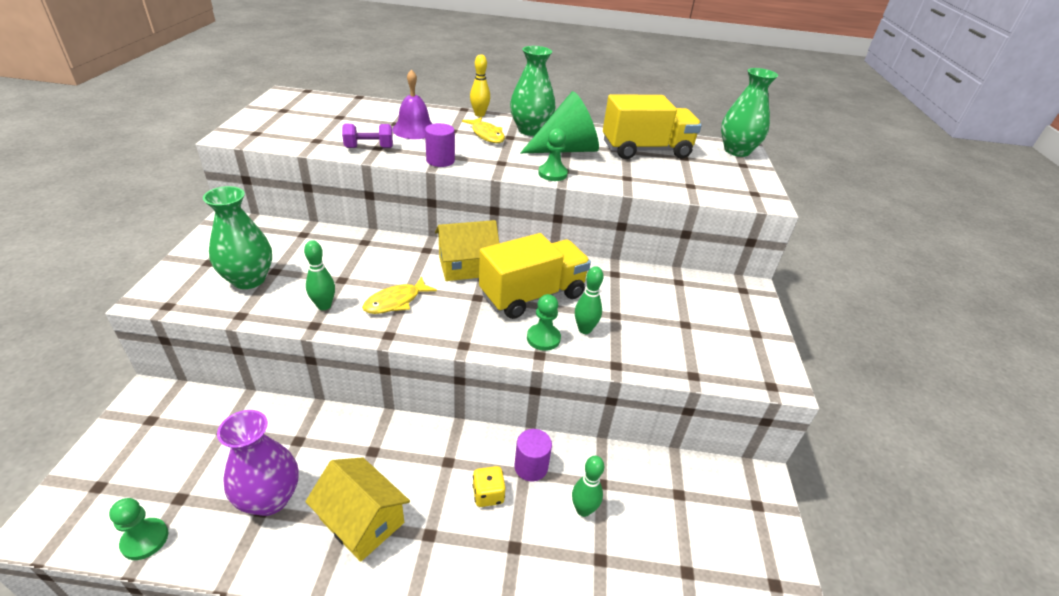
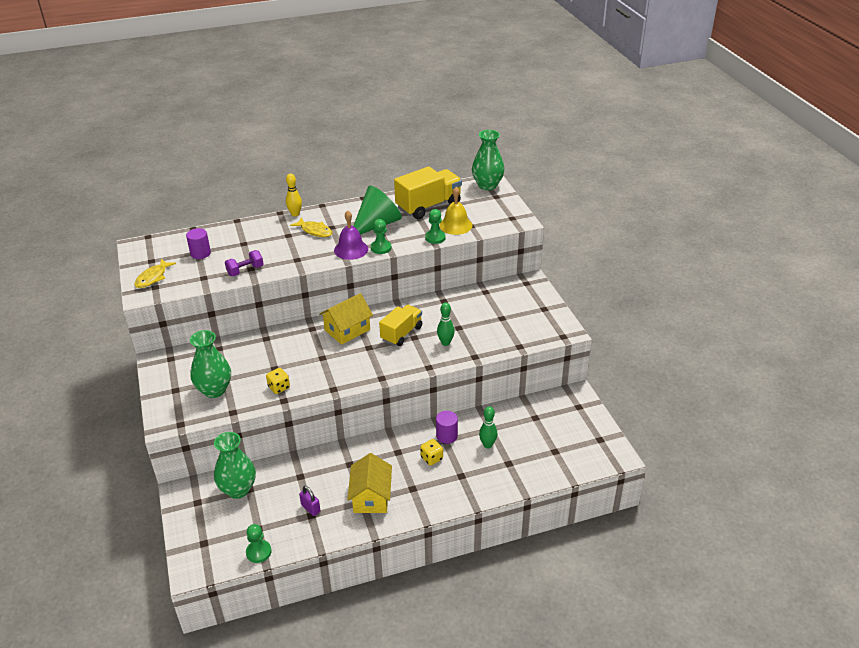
camera: 20 degrees left, 0 degrees up
(270, 499) = (310, 508): purple vase -> purple padlock
(324, 306) = (279, 387): green bowling pin -> yellow dice
(362, 521) = (371, 497): yellow house -> yellow house turned 75 degrees clockwise
(395, 301) = (321, 368): yellow fish -> yellow fish (153, 278)
(414, 129) = (261, 244): purple bell -> purple bell (351, 249)
(440, 161) = (301, 264): purple cylinder -> purple cylinder (200, 253)
(530, 130) = (341, 216): green vase -> green vase (238, 489)
(532, 295) = (401, 333): yellow truck -> yellow truck, size x0.66
(543, 338) = (425, 357): green pawn -> green pawn (435, 238)
(669, 179) = (455, 225): none -> yellow bell

